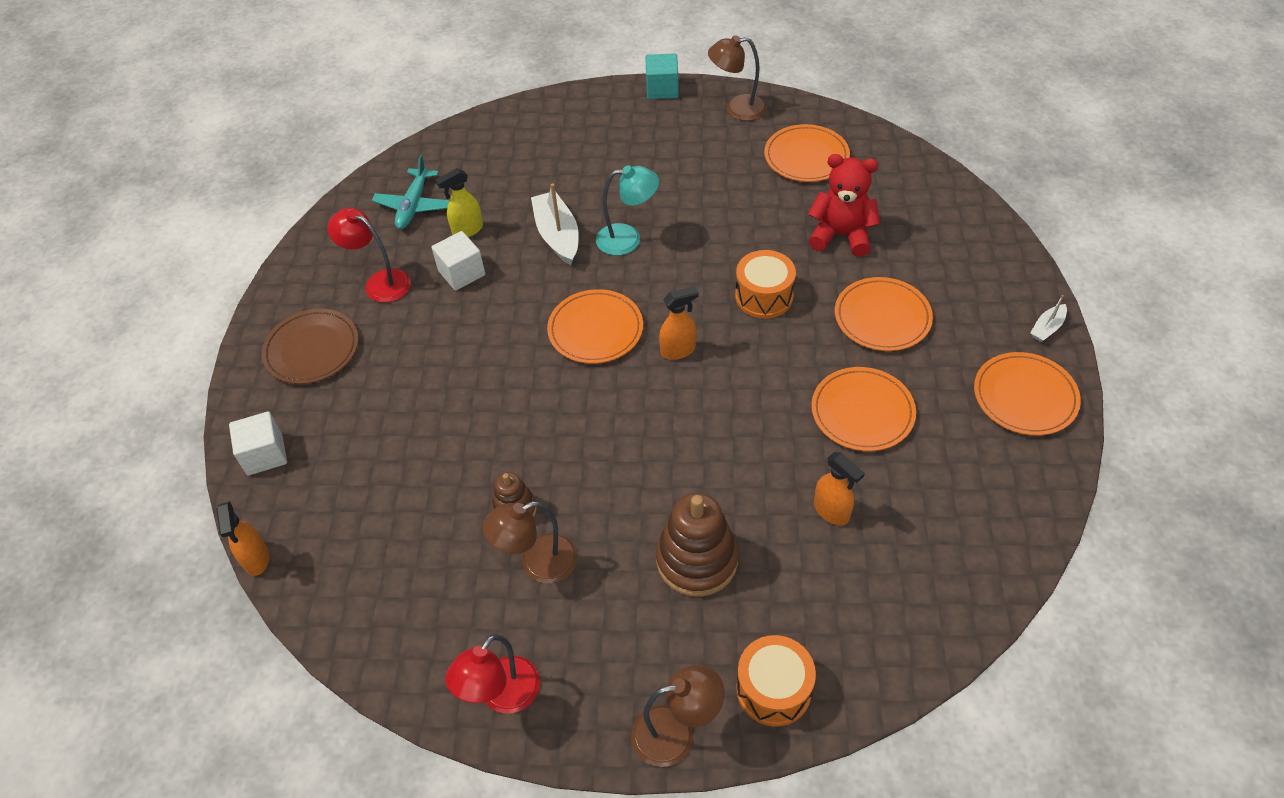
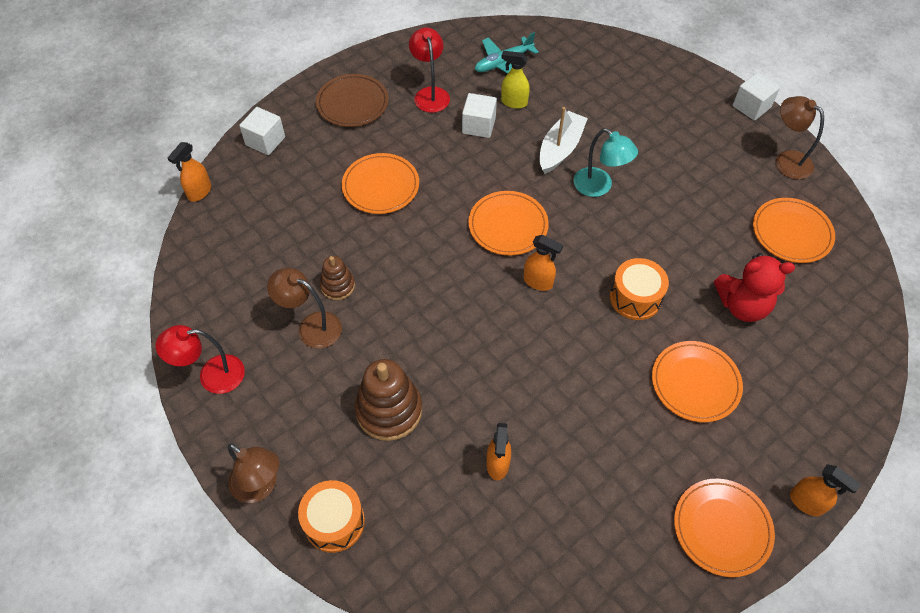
camera: 45 degrees right, 5 degrees up
(662, 89) = (751, 107): turquoise cube -> white cube
(841, 235) = (742, 305): red teddy bear -> red teddy bear turned 120 degrees clockwise
(862, 412) = (598, 427): orange plate -> orange plate (381, 186)
(1047, 328) = (806, 502): white boat -> orange spray bottle

